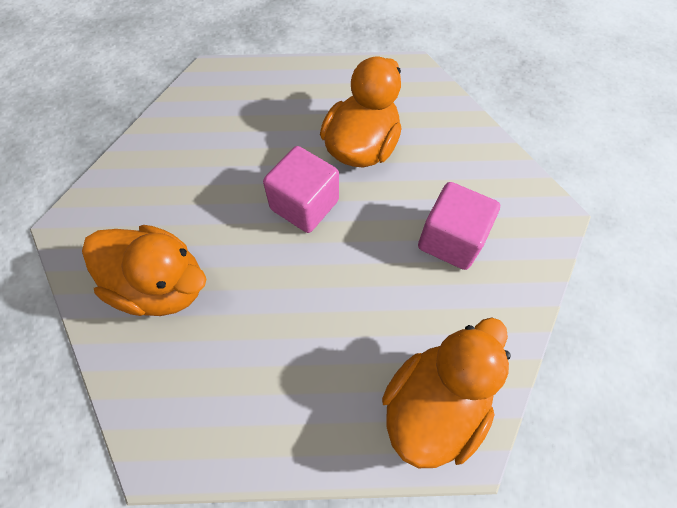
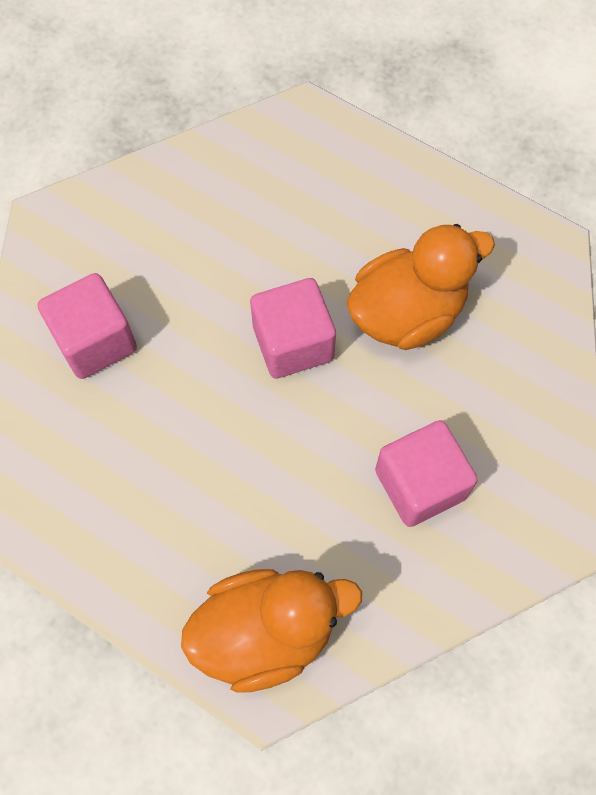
camera: 35 degrees right, 5 degrees up
(161, 285) = (95, 341): orange duck -> pink cube

